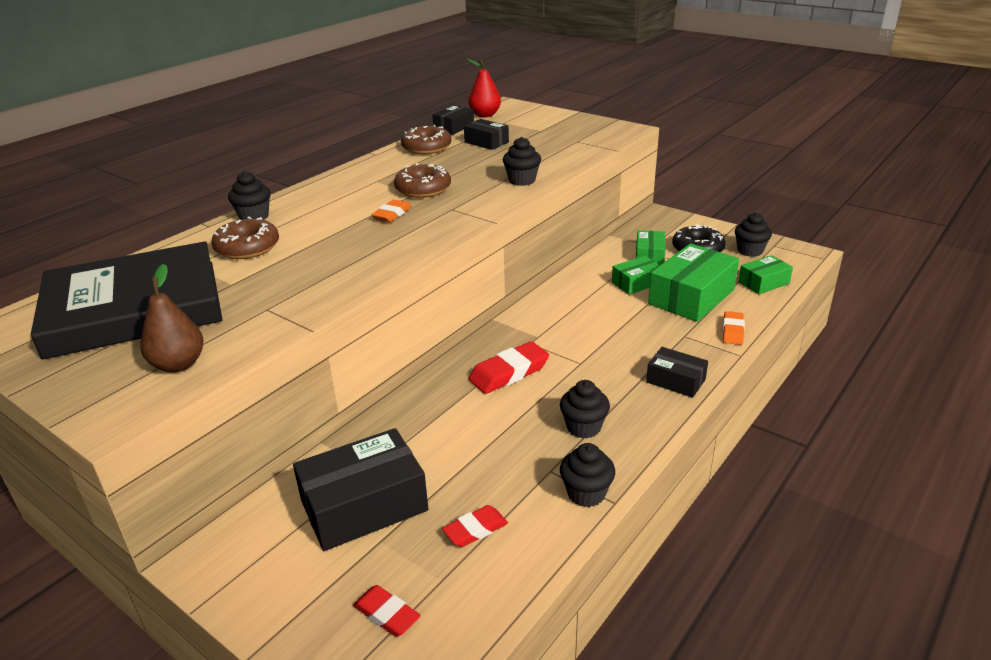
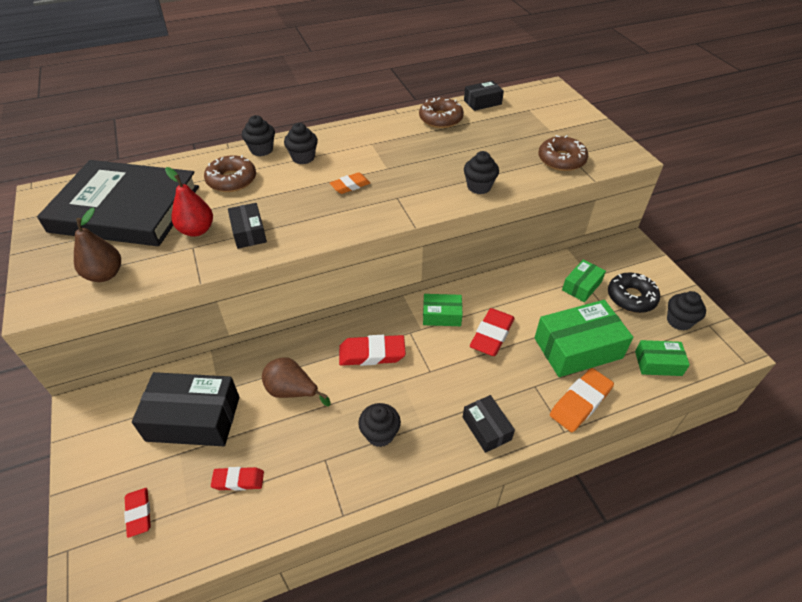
camera: 30 degrees right, 15 degrees up
(423, 189) = (396, 166): brown donut -> brown donut (561, 160)
(456, 435) = (292, 391): none -> brown pear
(485, 115) = (521, 95): red pear -> red pear (197, 230)
(486, 142) = (492, 129): black box -> black box (249, 232)
(586, 493) = (331, 495): black cupcake -> black cupcake (303, 157)
(609, 316) = (491, 335): none -> red eraser
(636, 283) = (544, 311): green box -> green box (441, 315)
(732, 331) = (580, 402): orange eraser -> orange eraser, size x1.60

